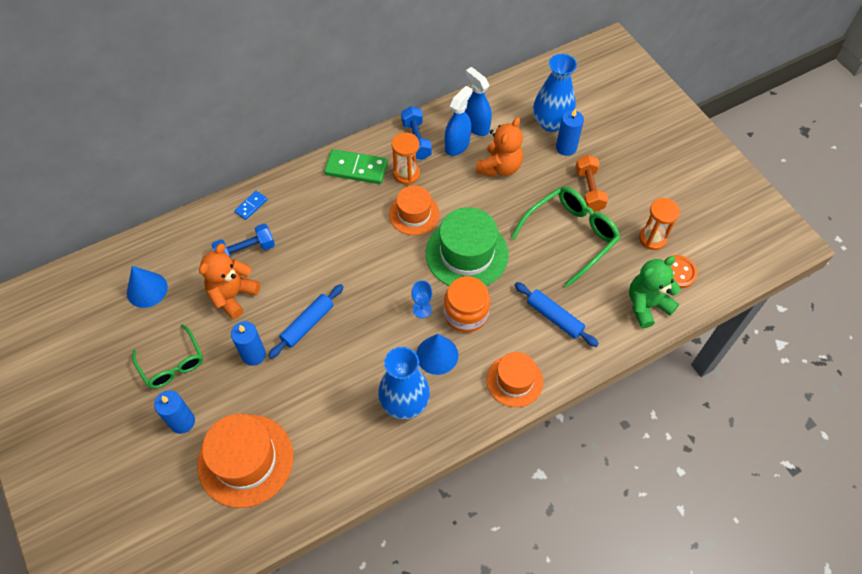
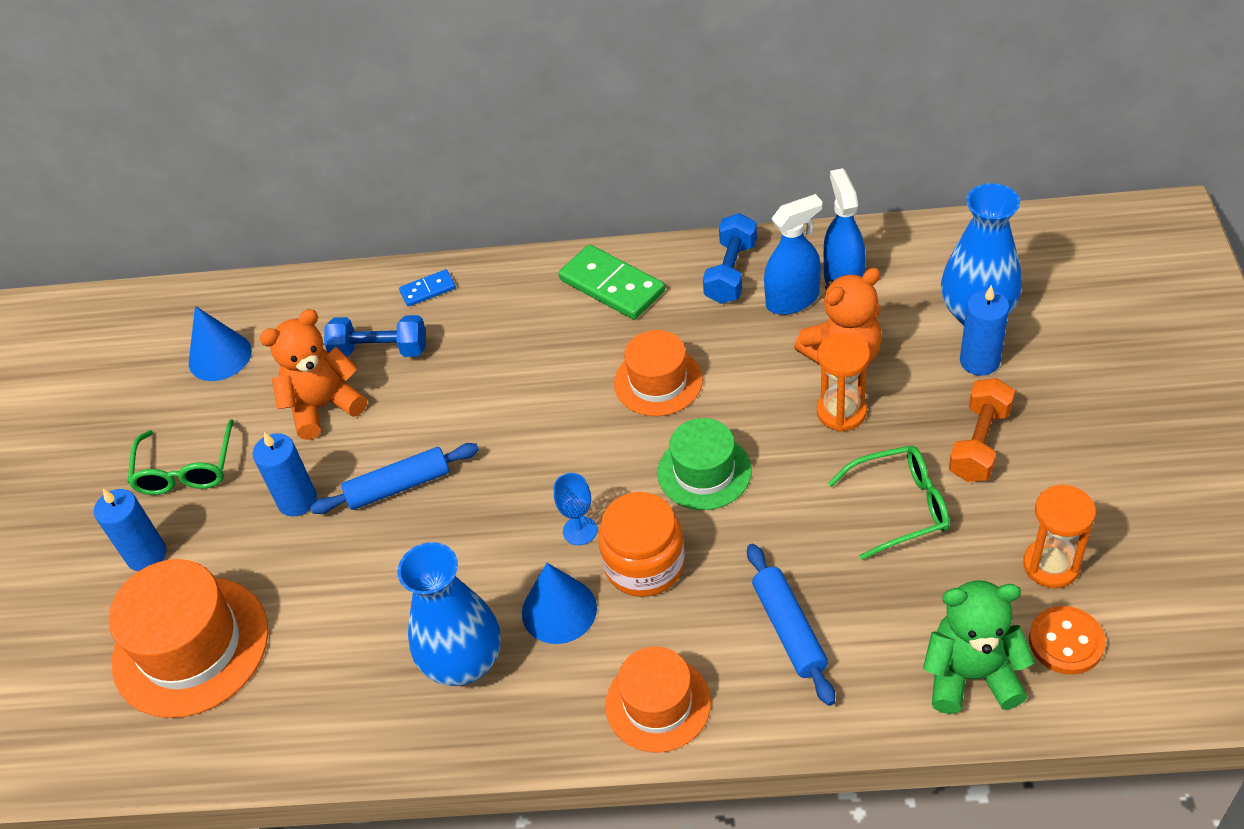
camera: 35 degrees right, 10 degrees down
(406, 174) = (684, 318): orange hourglass -> orange hourglass (841, 412)
(466, 253) = (704, 471): green hat -> green hat, size x0.63
(571, 236) = (900, 507): green glasses -> green glasses, size x0.66

